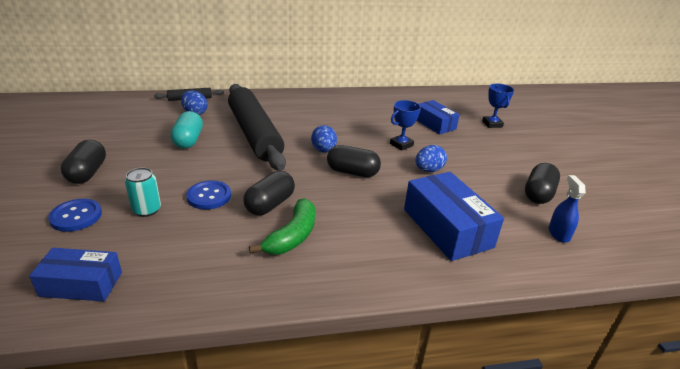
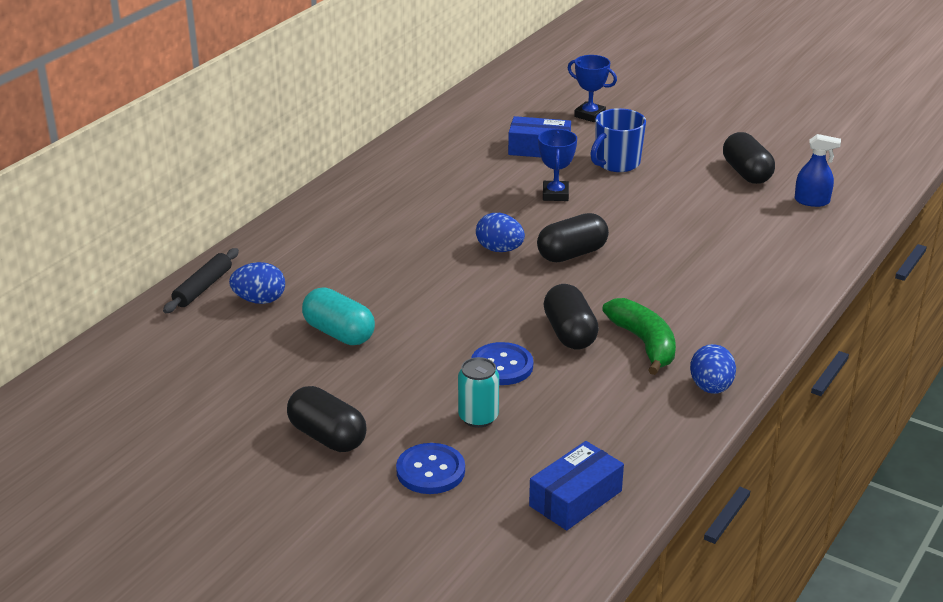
camera: 45 degrees left, 0 degrees up
(254, 134) = (390, 278): black rolling pin -> none
(428, 170) = (628, 207): blue egg -> blue egg (711, 388)
(447, 228) = (736, 252): blue box -> none
(464, 149) = (616, 163): none -> blue mug
(558, 233) = (812, 201): blue spray bottle -> blue spray bottle turned 150 degrees clockwise

